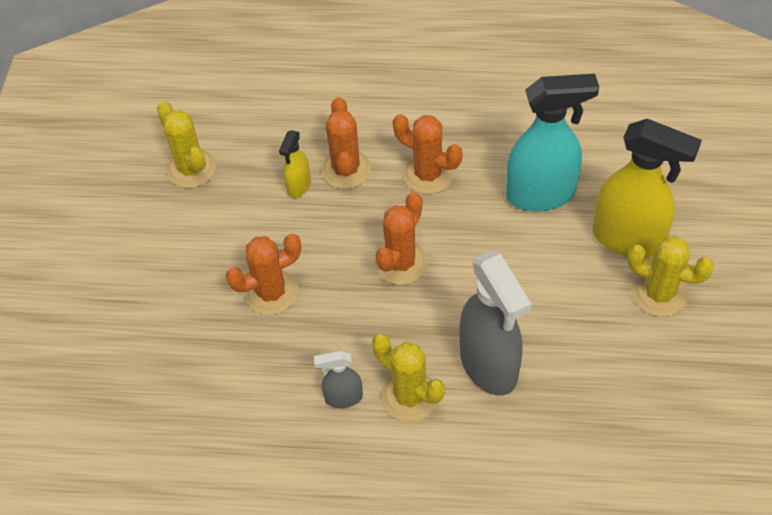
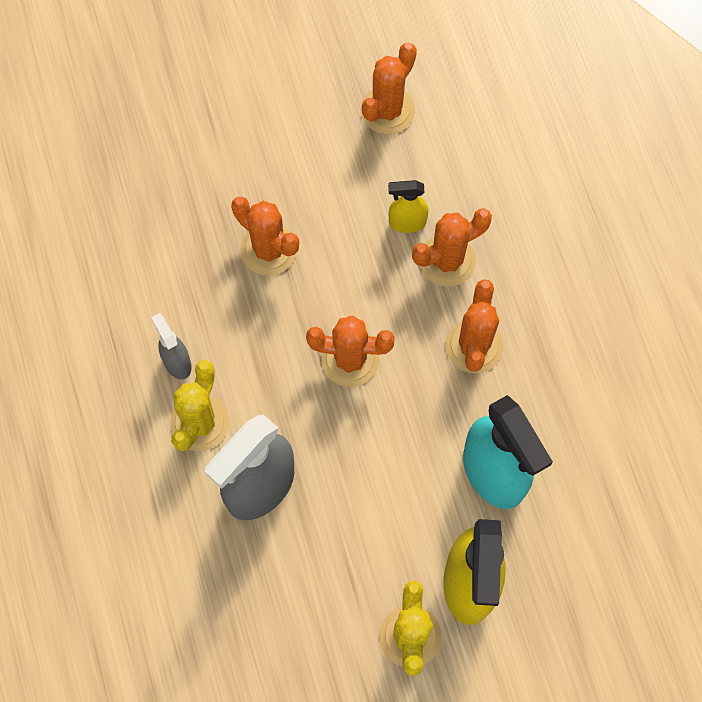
camera: 65 degrees right, 15 degrees up
(191, 169) = (387, 110): yellow cactus -> orange cactus

